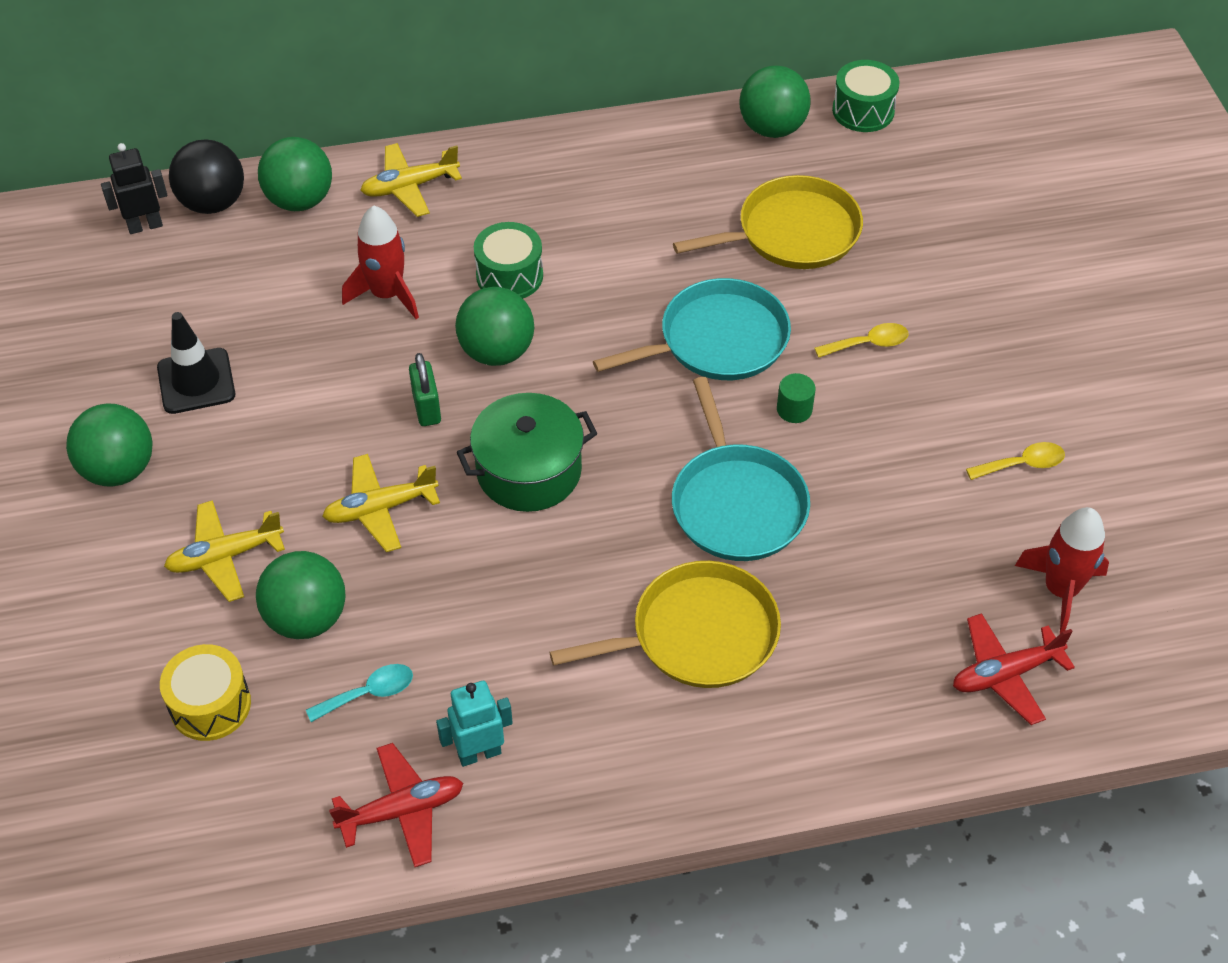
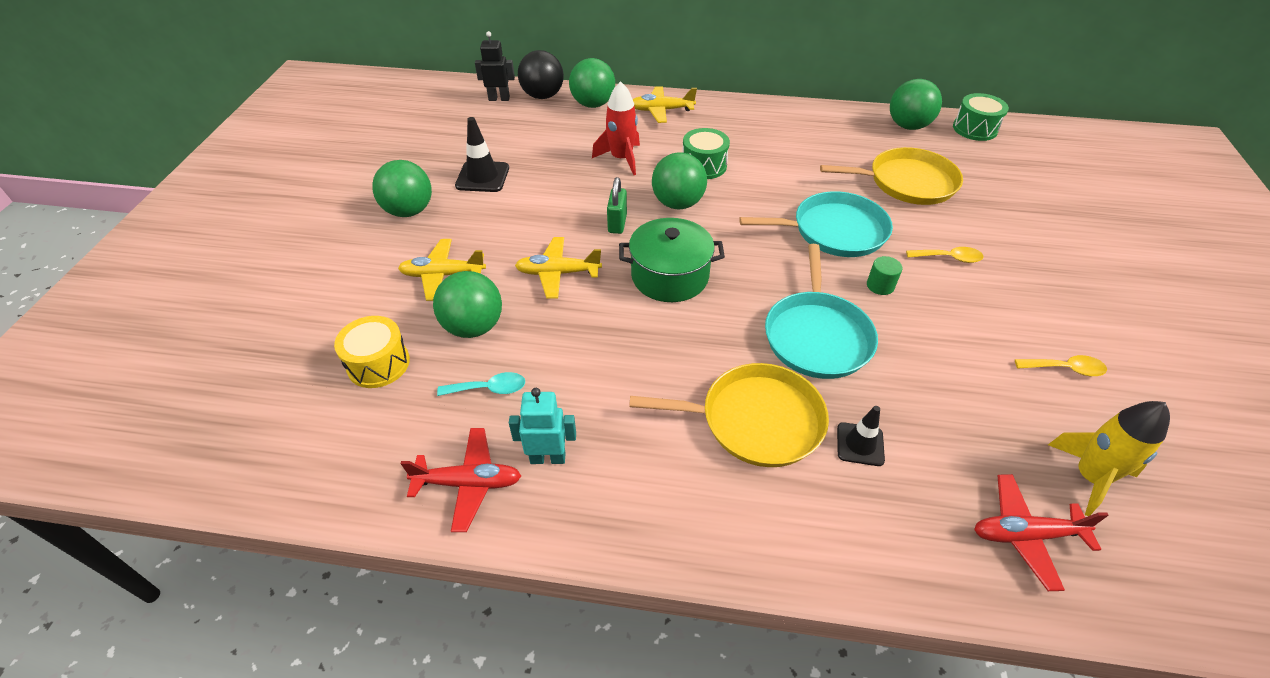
camera: 20 degrees right, 5 degrees down
(819, 627) = (860, 444): none -> black traffic cone
(1060, 590) = (1089, 477): red rocket -> yellow rocket

